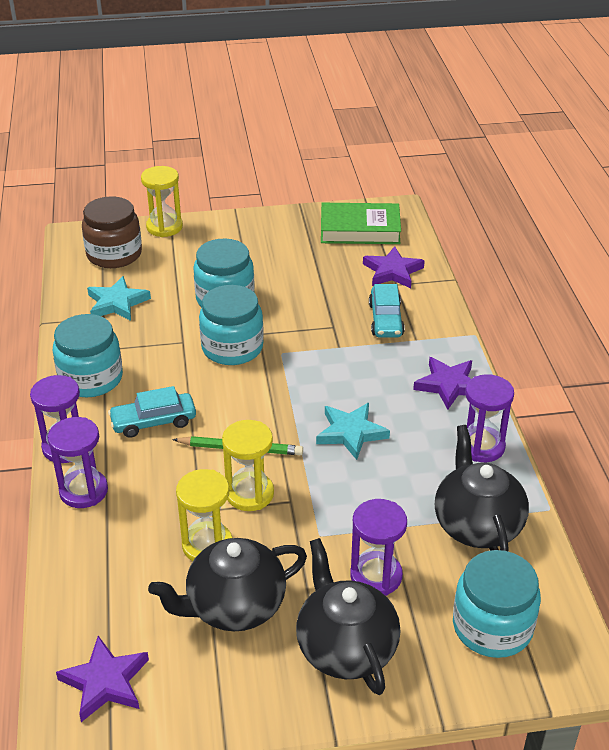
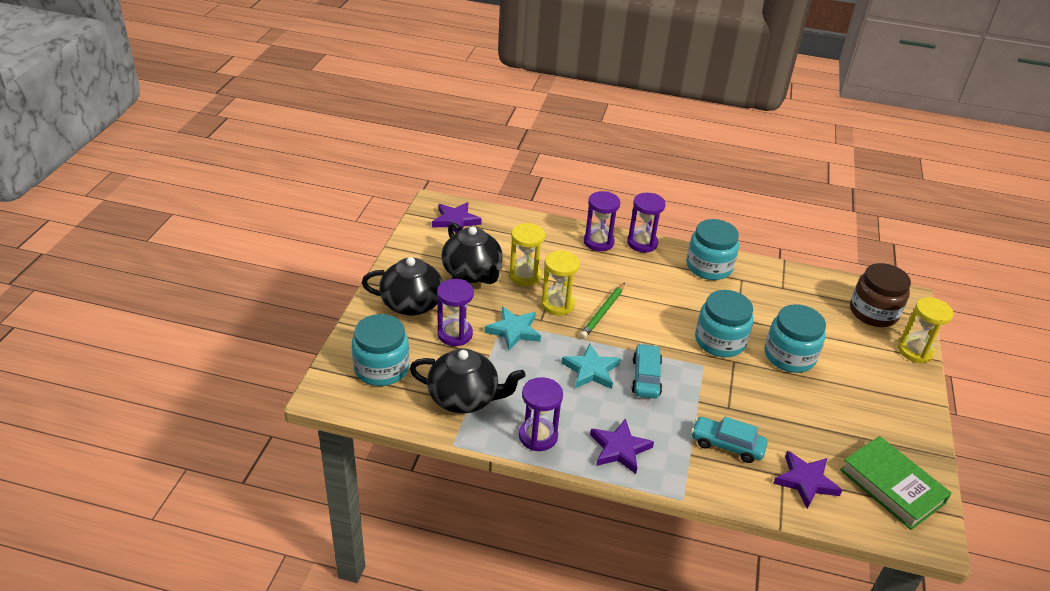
camera: 110 degrees right, 0 degrees up
(117, 303) = (800, 298): turquoise star -> turquoise star (514, 330)
(153, 422) = (649, 283): turquoise car -> turquoise car (646, 377)
(234, 606) = (472, 273): black teapot -> black teapot turned 150 degrees clockwise
(360, 229) = (892, 486): green book -> green book turned 60 degrees counterclockwise

